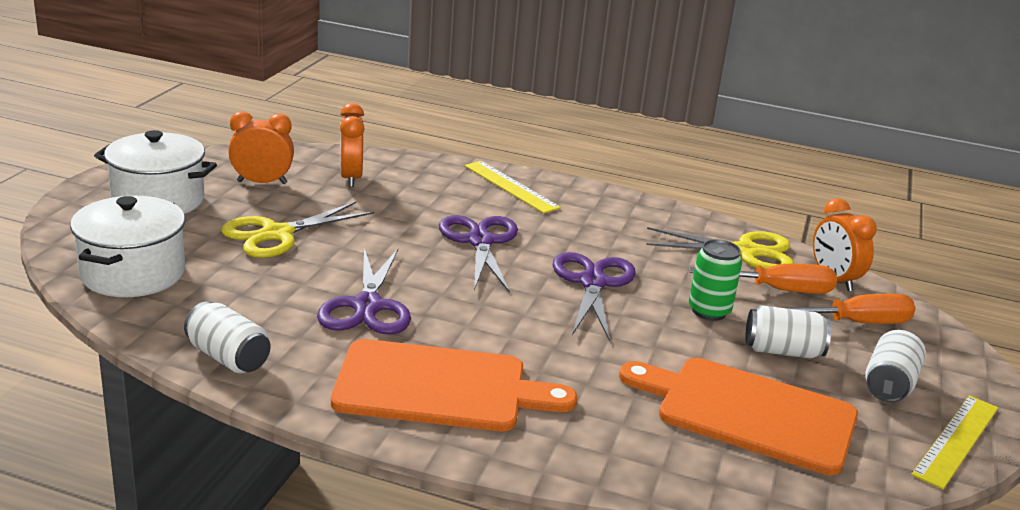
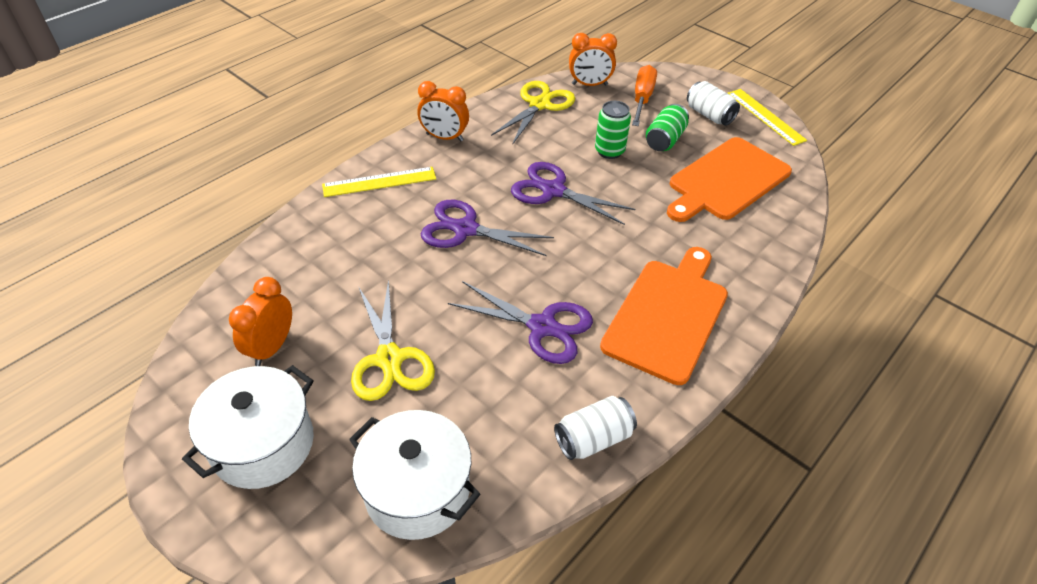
camera: 65 degrees left, 20 degrees up
(351, 178) = (302, 278): orange clock -> orange clock (444, 137)
(777, 290) = (594, 112): orange screwdriver -> none
(782, 351) = (665, 140): white can -> green can

